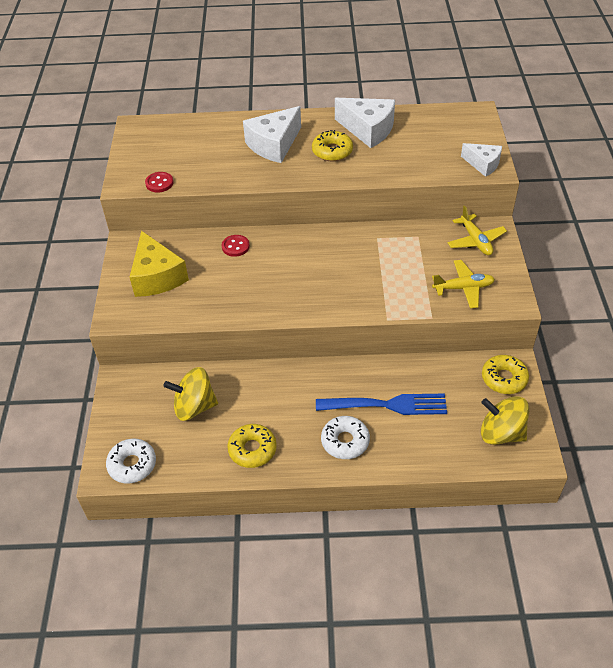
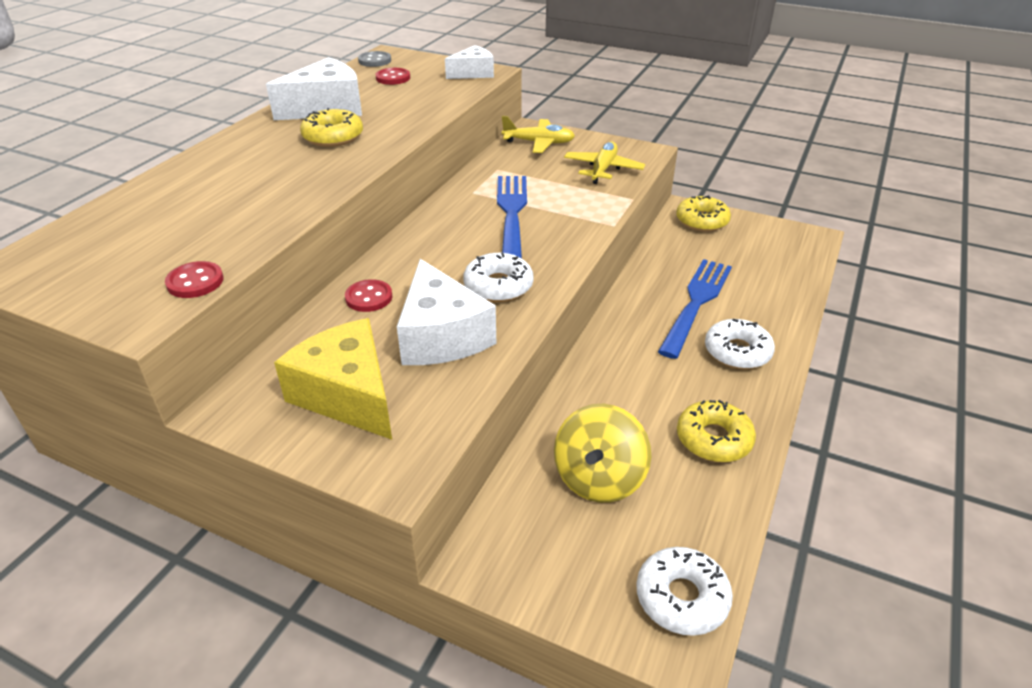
camera: 65 degrees left, 10 degrees down
(157, 276) = (348, 395): yellow cheese -> yellow cheese turned 135 degrees counterclockwise
(274, 145) = (258, 168): white cheese -> white cheese (441, 336)
(279, 292) = (498, 286): none -> white donut
(364, 266) = (512, 214): none -> blue fork
(439, 133) = (393, 78): none -> red button
(460, 112) = (375, 61): none -> grey button
(501, 433) = (773, 246): yellow spinning top -> none

